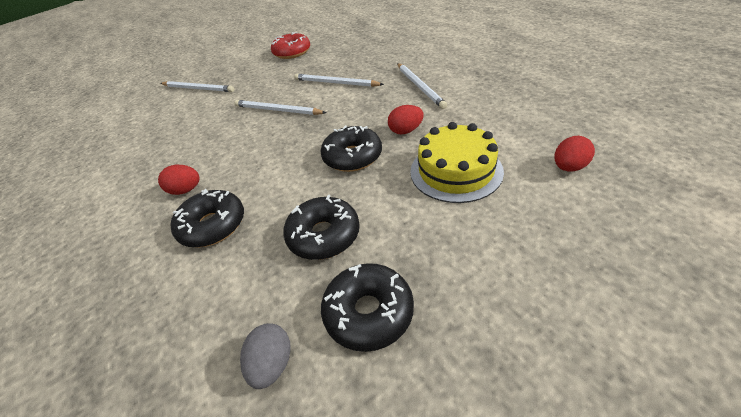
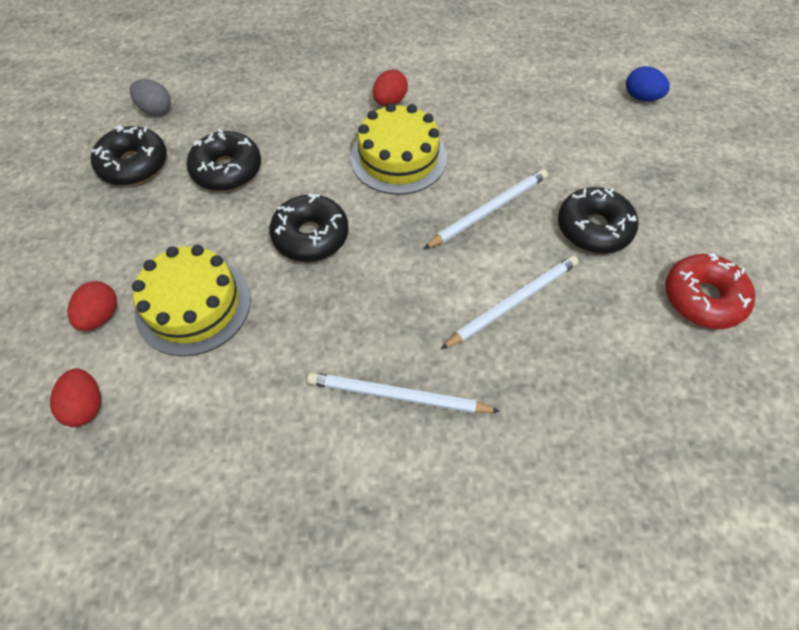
camera: 115 degrees right, 15 degrees up
(148, 102) = (641, 97): none -> blue egg
(198, 89) = (643, 150): white pencil -> none
(213, 226) = (317, 109): black donut -> black donut (594, 228)
(251, 157) = (398, 158): none -> yellow cake
(405, 131) = (306, 308): red egg -> red egg (101, 316)

